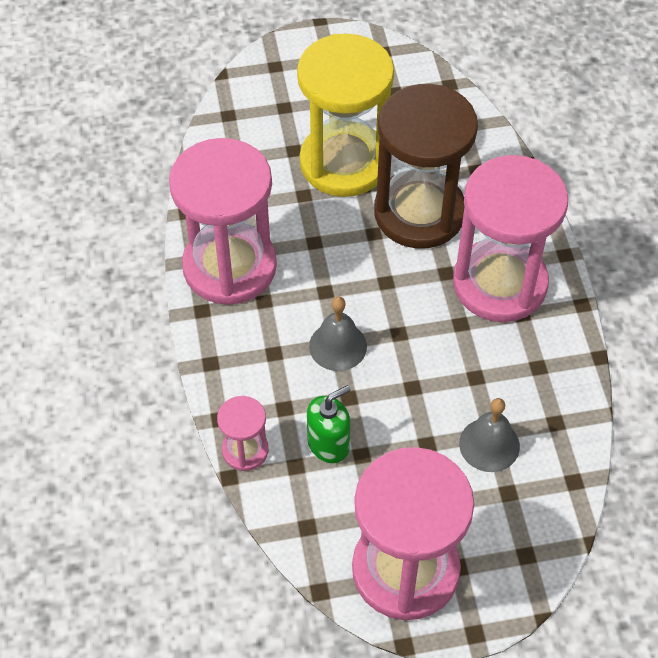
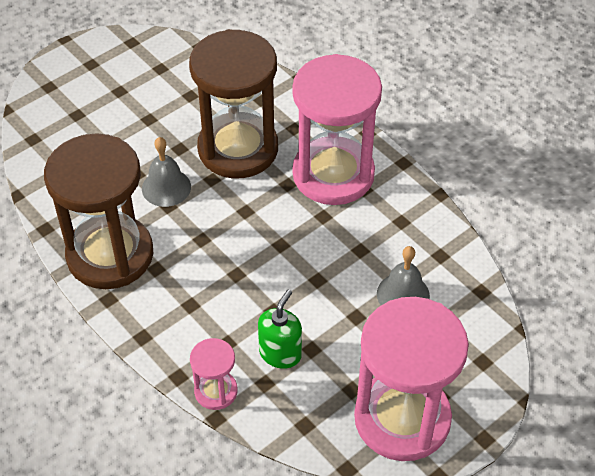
camera: 30 degrees left, 5 degrees down
(229, 266) = (110, 255): pink hourglass -> brown hourglass
(338, 346) = (239, 276): grey bell -> grey bell (166, 187)
(344, 163) = (153, 136): yellow hourglass -> none

